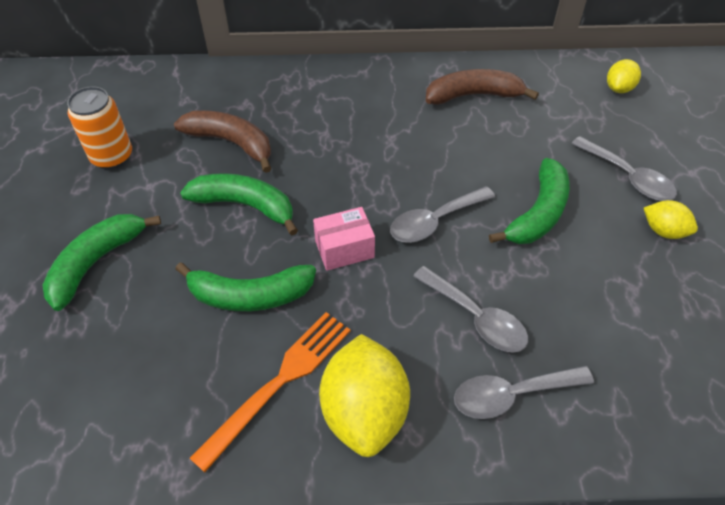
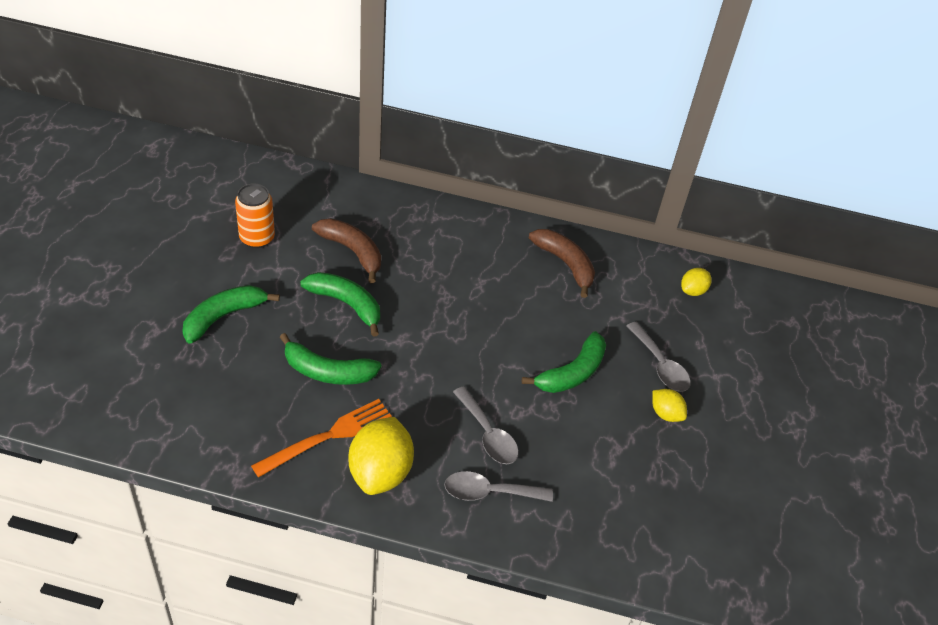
camera: 10 degrees right, 5 degrees down
(344, 249) = (410, 358): pink box -> none
(434, 221) = (487, 356): grey spoon -> none
(473, 95) = (565, 264): brown banana -> brown banana turned 45 degrees clockwise

